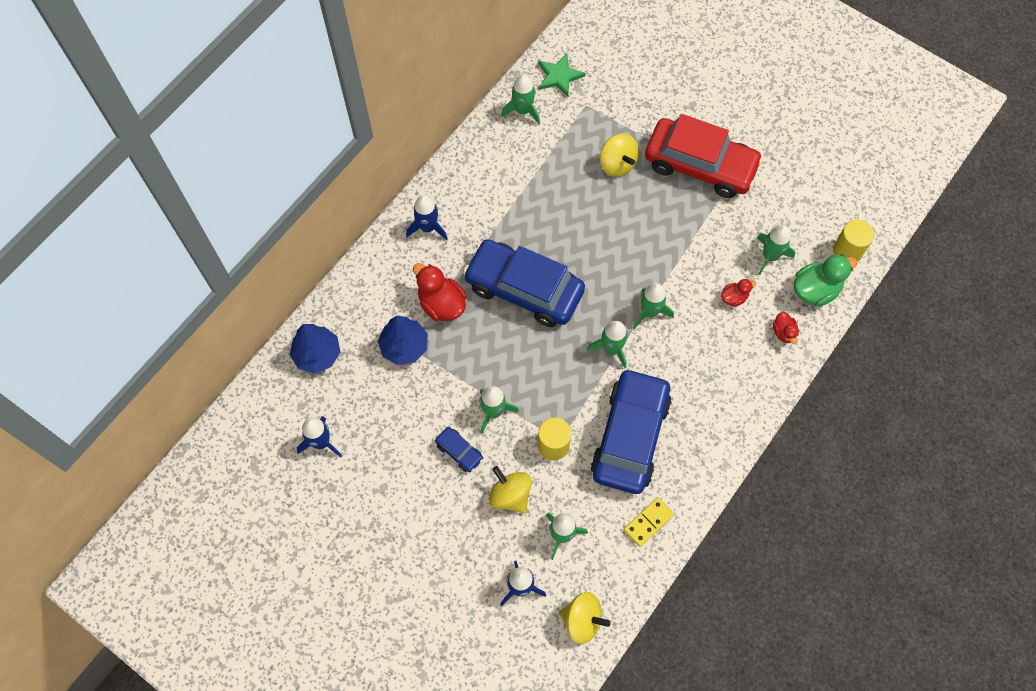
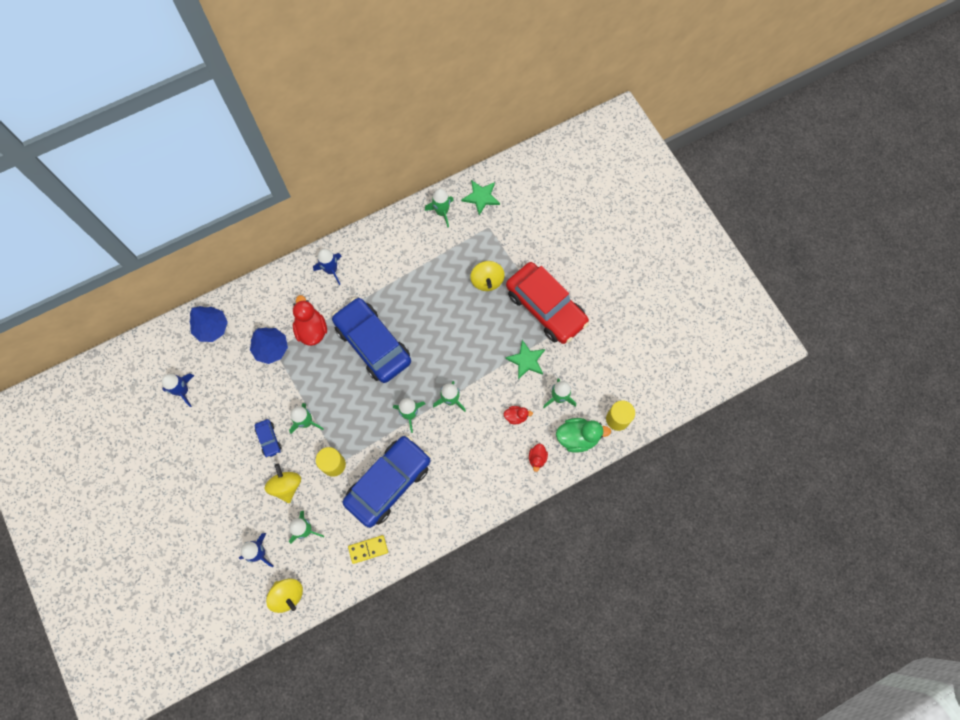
camera: 25 degrees right, 5 degrees up
(711, 231) = (526, 360): none -> green star

